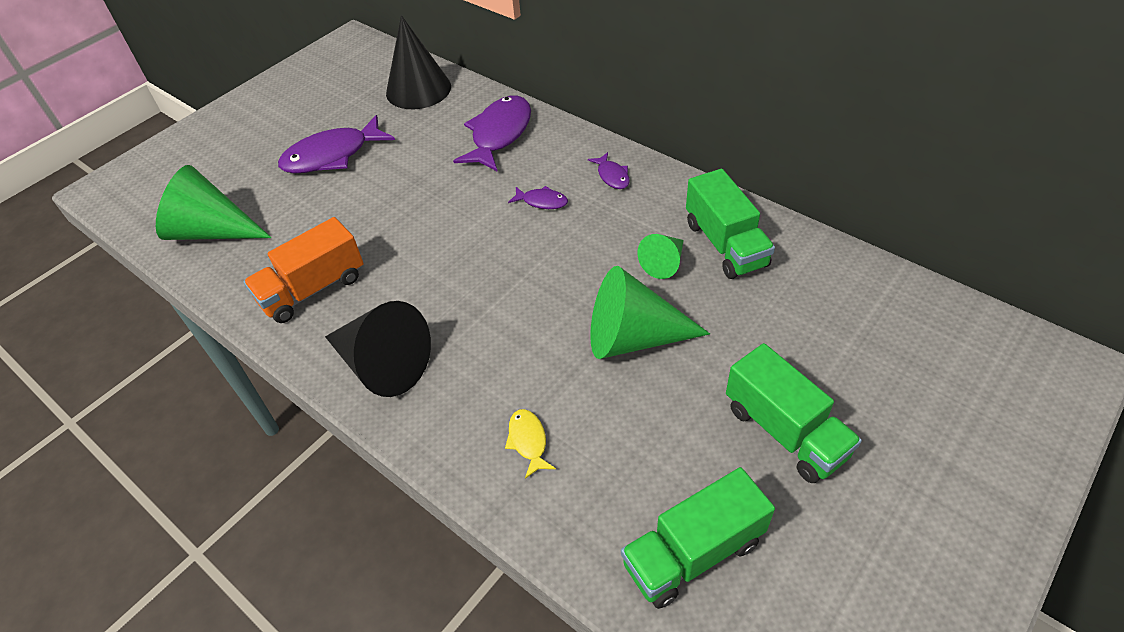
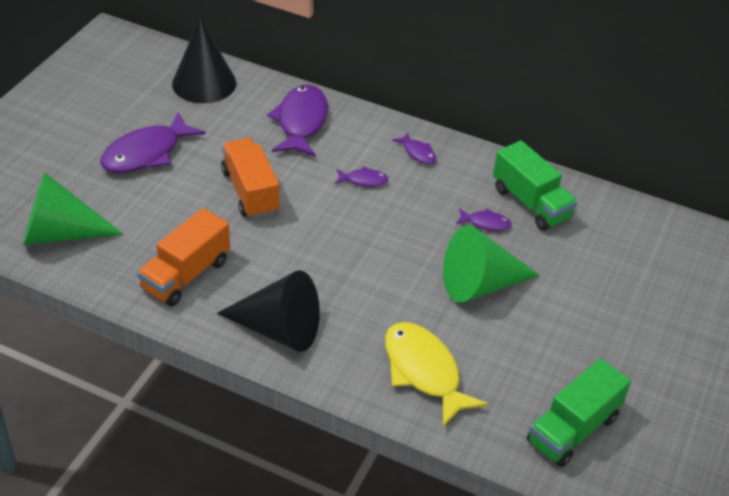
camera: 20 degrees left, 5 degrees down
(417, 204) = (250, 192): none -> orange truck
(528, 441) = (424, 371): yellow fish -> yellow fish, size x2.10
(664, 263) = (486, 223): green cone -> purple fish
(785, 431) = (615, 339): green truck -> none

